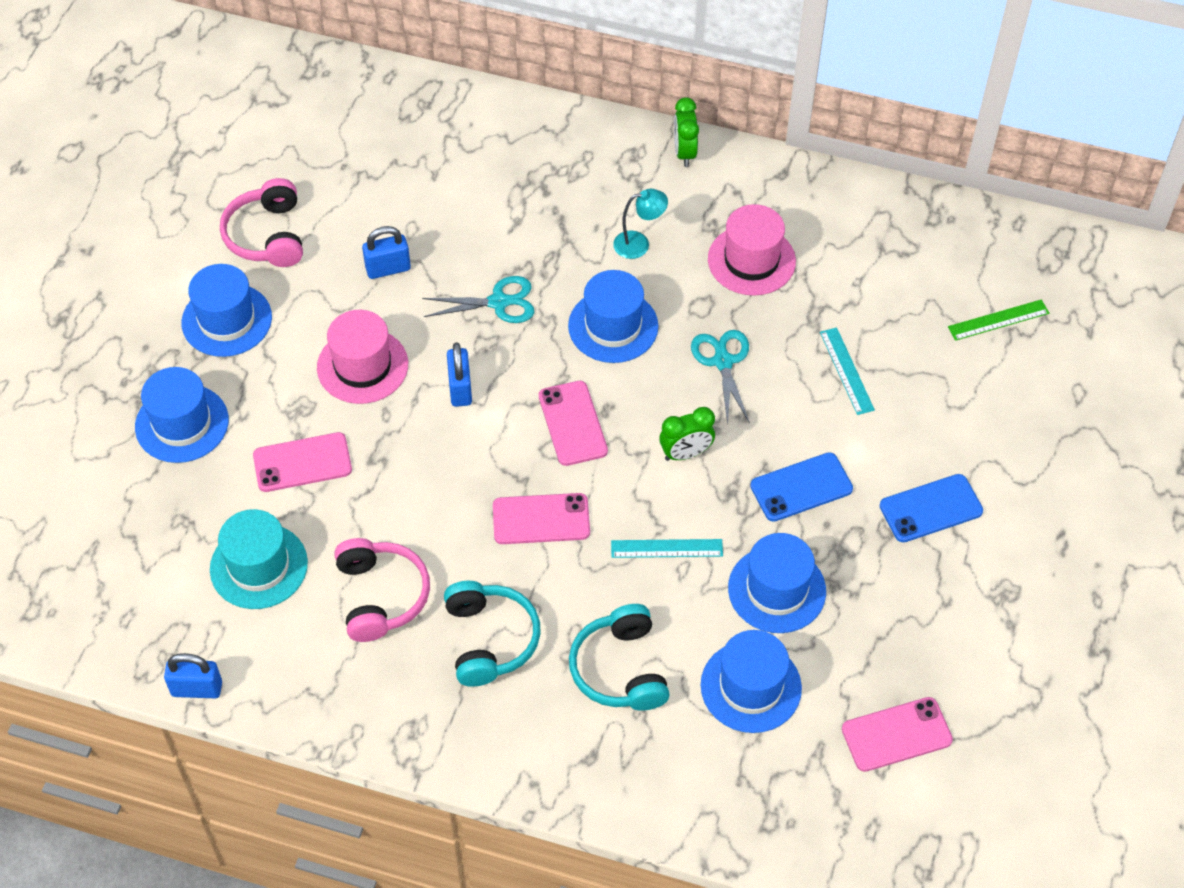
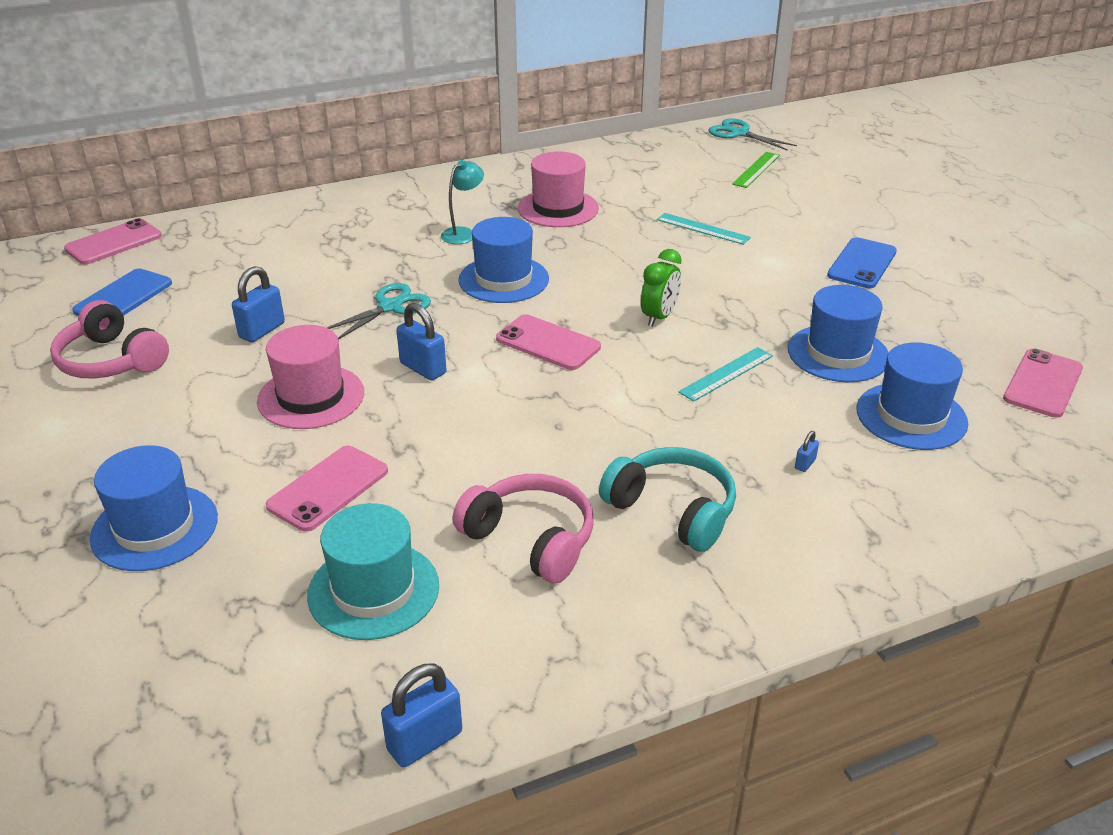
camera: 40 degrees left, 20 degrees down
(226, 320) = (127, 431): blue hat -> none
(541, 519) = (603, 409): pink phone -> pink phone (114, 243)
(620, 669) = (805, 464): turquoise headphones -> blue padlock
(684, 153) = (435, 182): green clock -> none
(723, 361) = (612, 261): turquoise scissors -> turquoise scissors (739, 133)
(801, 487) = (766, 294): blue phone -> blue phone (123, 297)

